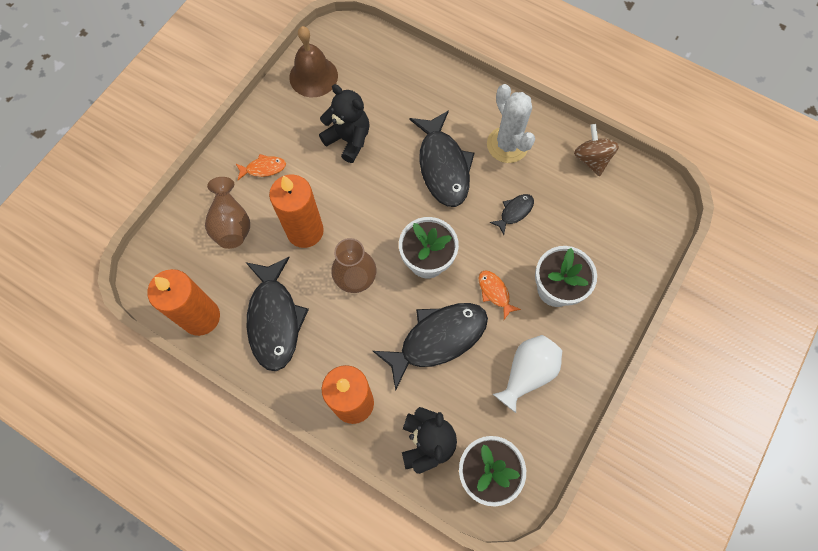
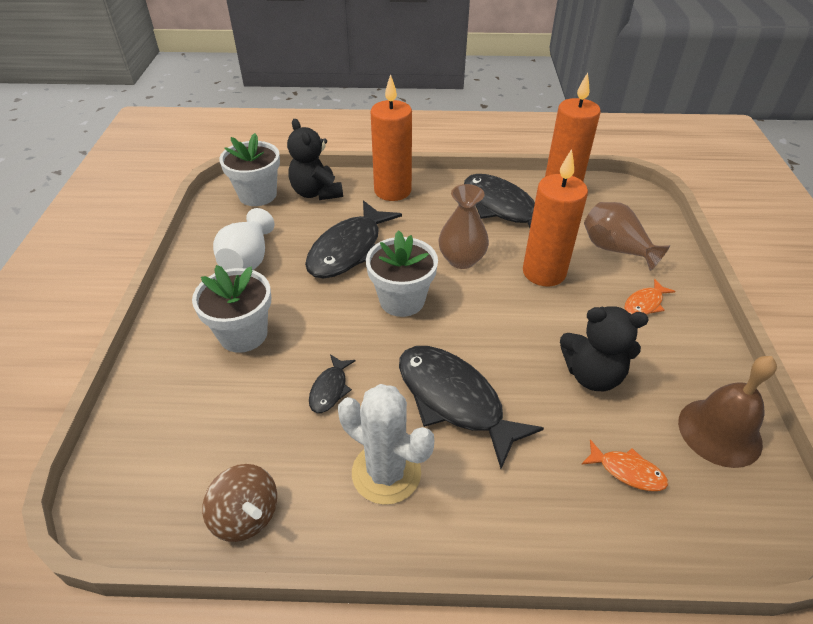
camera: 150 degrees right, 25 degrees down
(494, 292) = (312, 304): orange fish -> orange fish (627, 471)

